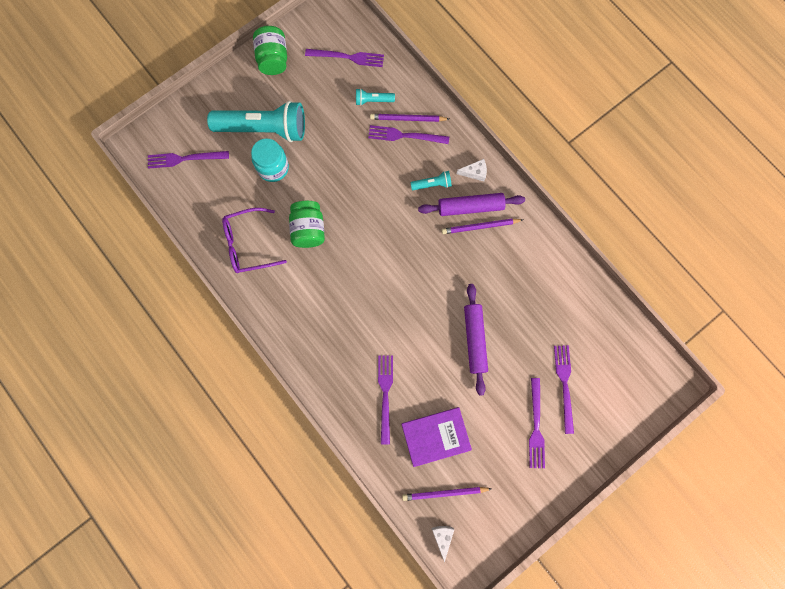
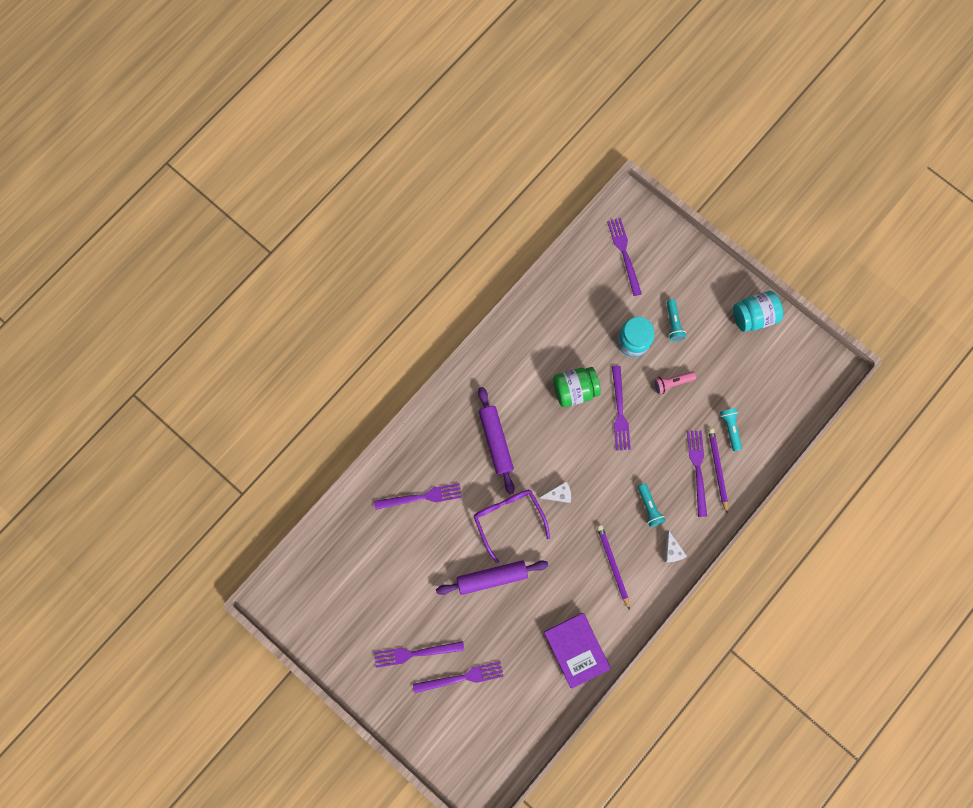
camera: 80 degrees right, 0 degrees up
(248, 244) = (547, 334): purple glasses -> purple glasses (508, 518)
(264, 128) = (673, 323): turquoise flashlight -> turquoise flashlight, size x0.43
(273, 59) = (753, 316): green jar -> turquoise jar
(320, 142) = (671, 383): none -> pink flashlight
(347, 57) = (774, 393): purple fork -> purple fork (619, 411)
(435, 436) = (389, 553): purple book -> purple book (576, 650)
(442, 537) = (296, 575): white cheese -> white cheese (559, 494)
(444, 493) = (337, 571): purple pencil -> none
(470, 207) = (632, 551): purple rolling pin -> purple rolling pin (496, 441)

